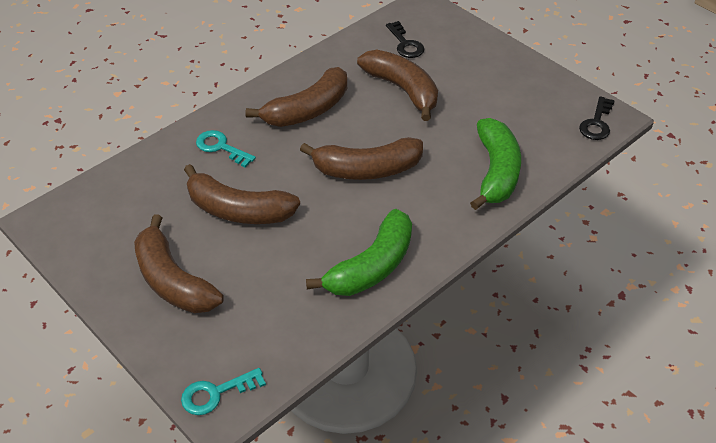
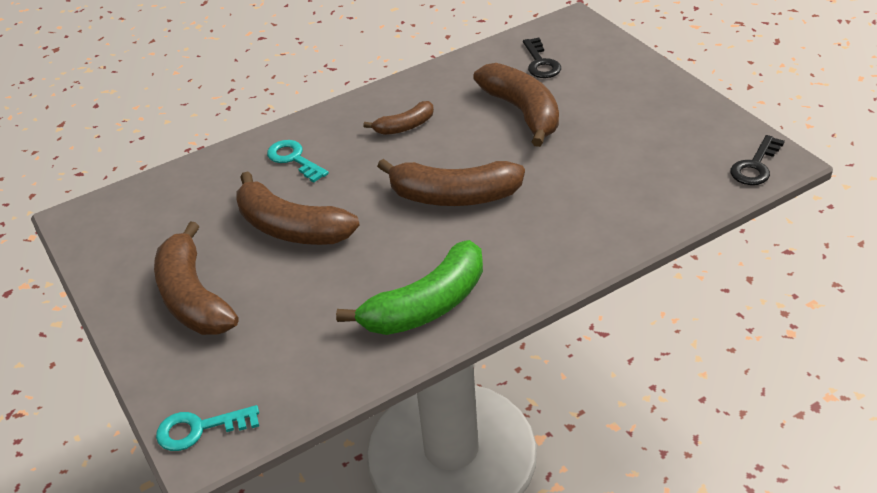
camera: 15 degrees right, 5 degrees down
(308, 110) = (405, 126): brown banana -> brown banana, size x0.54
(496, 172) = (611, 212): green banana -> none

